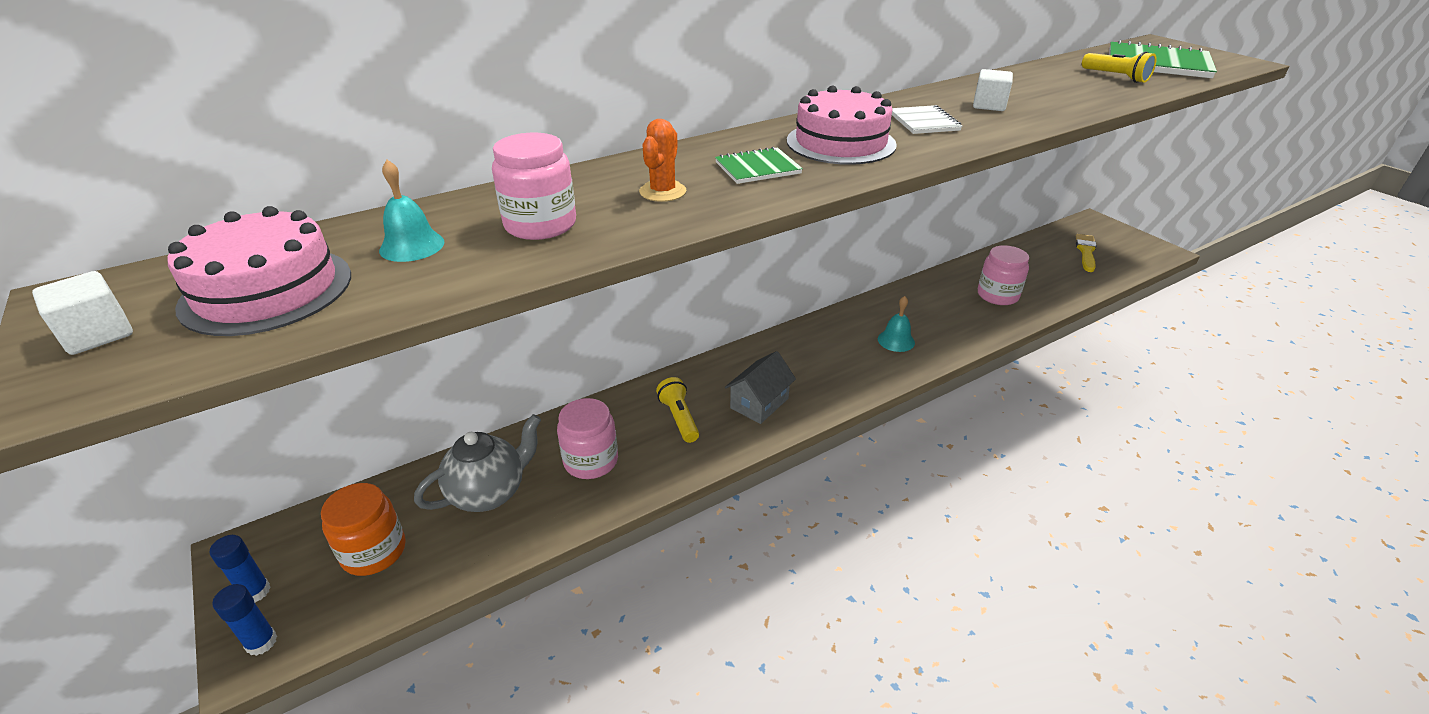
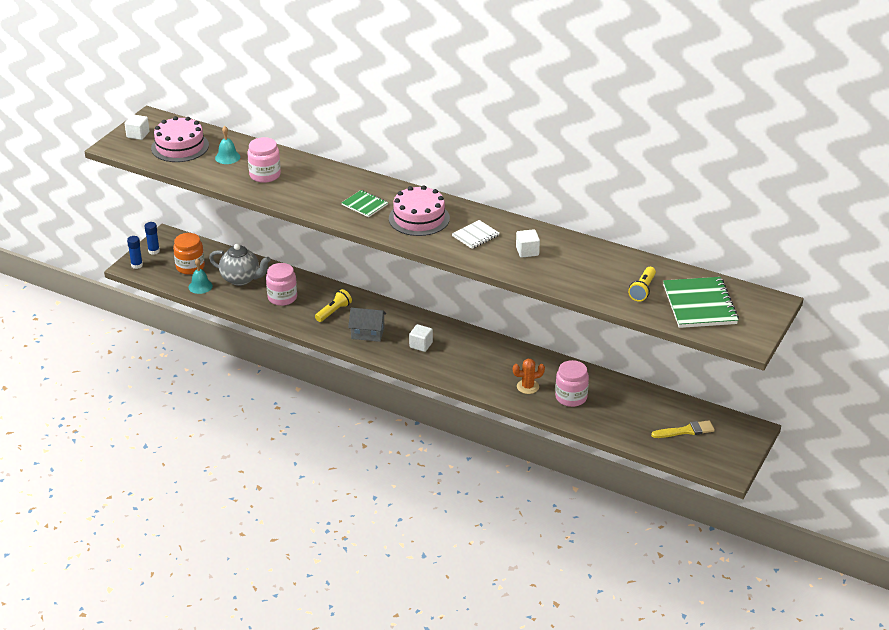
camera: 60 degrees right, 0 degrees up
(663, 192) = (318, 190): orange cactus -> orange cactus (527, 387)
(822, 366) = (421, 345): none -> white cube
(896, 340) = (472, 366): turquoise bell -> turquoise bell (200, 286)

